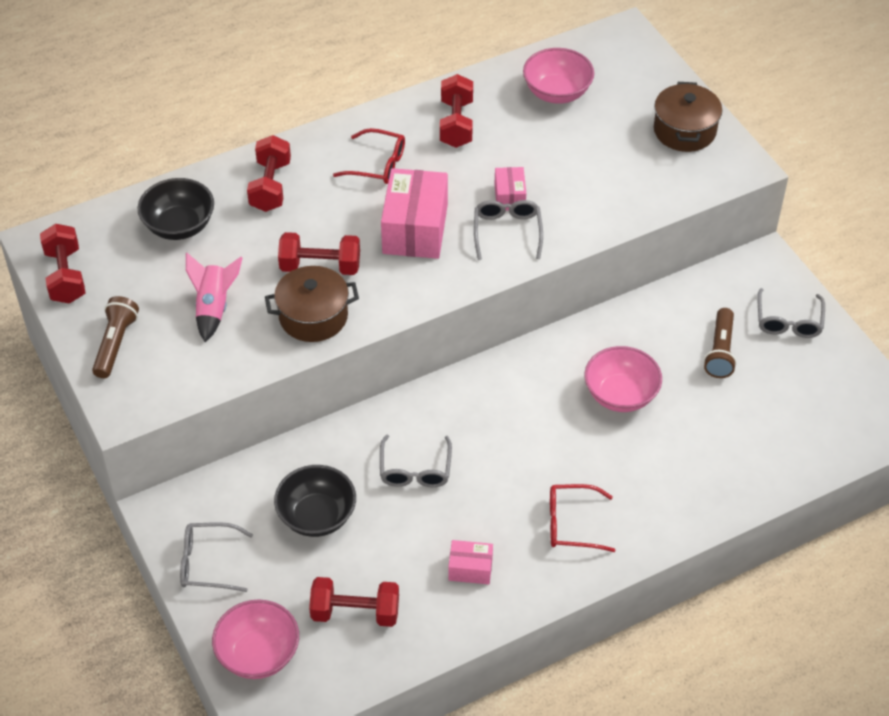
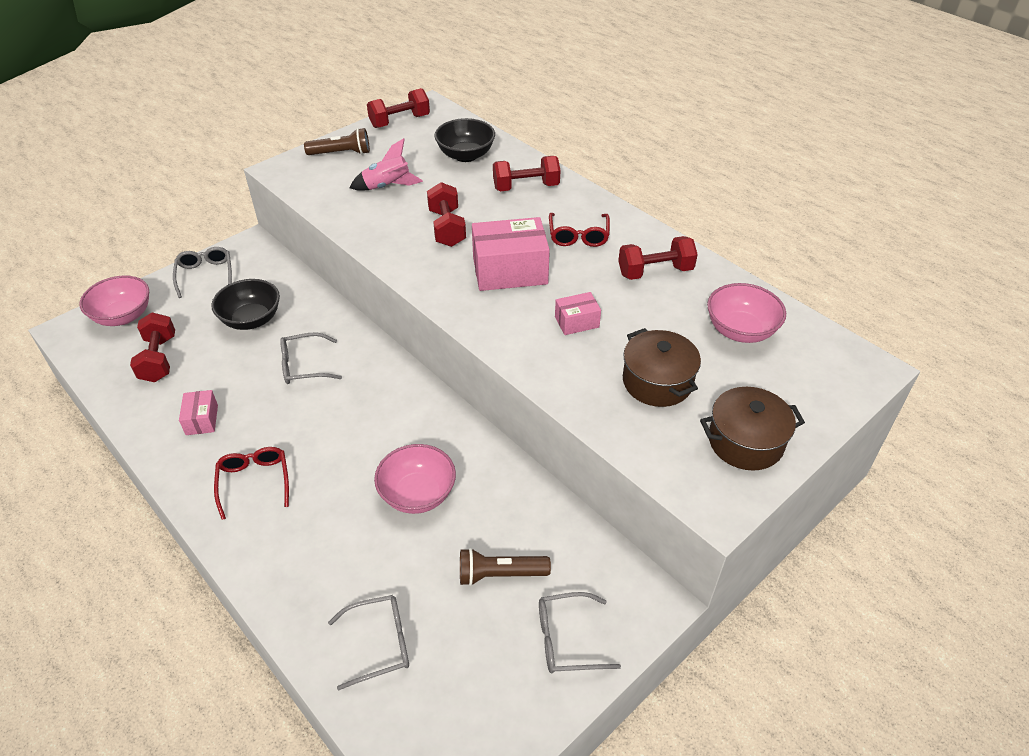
camera: 75 degrees right, 5 degrees down
(313, 316) = (391, 235): brown pot -> brown pot (657, 382)
(507, 232) = (529, 328): grey glasses -> grey glasses (379, 644)

